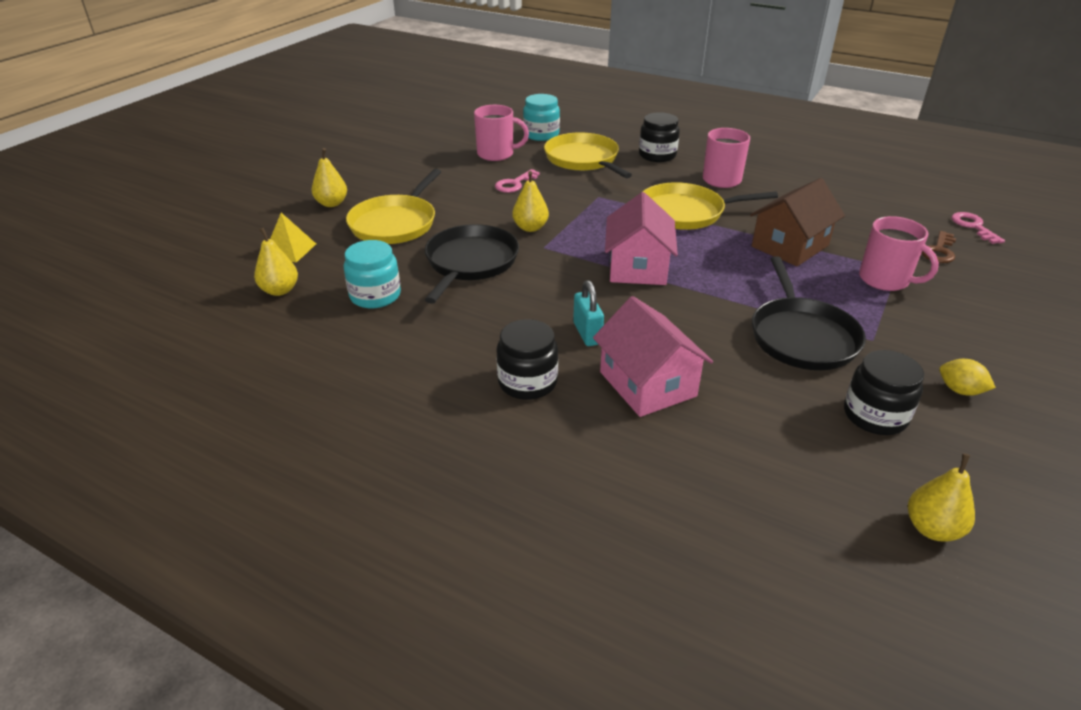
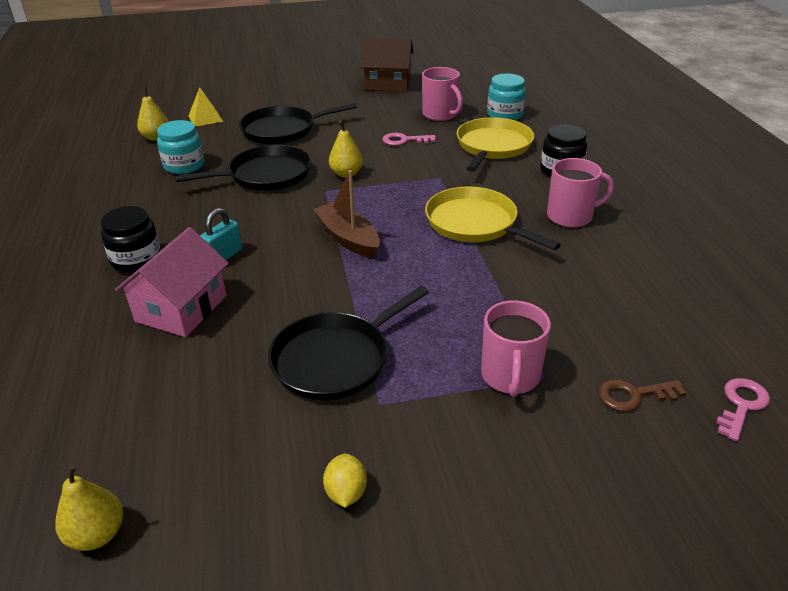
camera: 50 degrees right, 0 degrees up
(332, 203) = (279, 102): yellow pear -> none
(395, 223) = (282, 130): yellow pan -> black pan
(638, 267) = (348, 238): pink house -> brown boat
(790, 246) = (495, 297): brown house -> brown house (388, 84)
(875, 415) = (246, 445): black jar -> none

